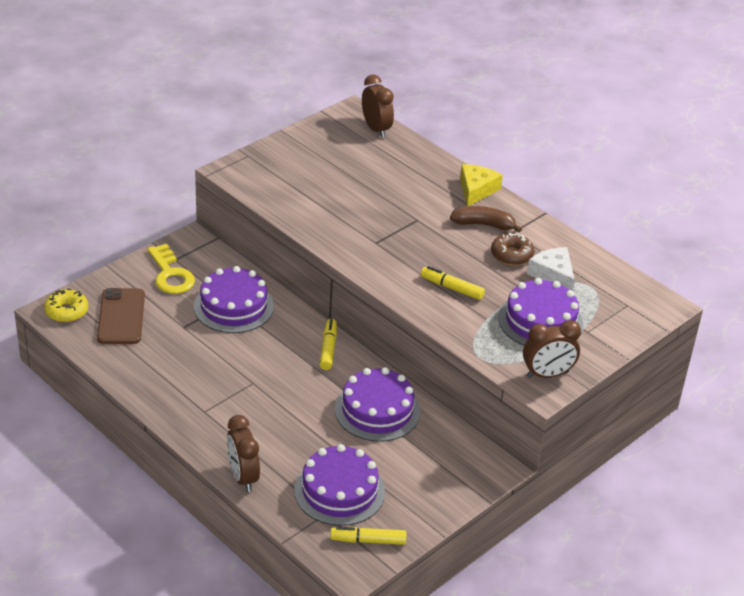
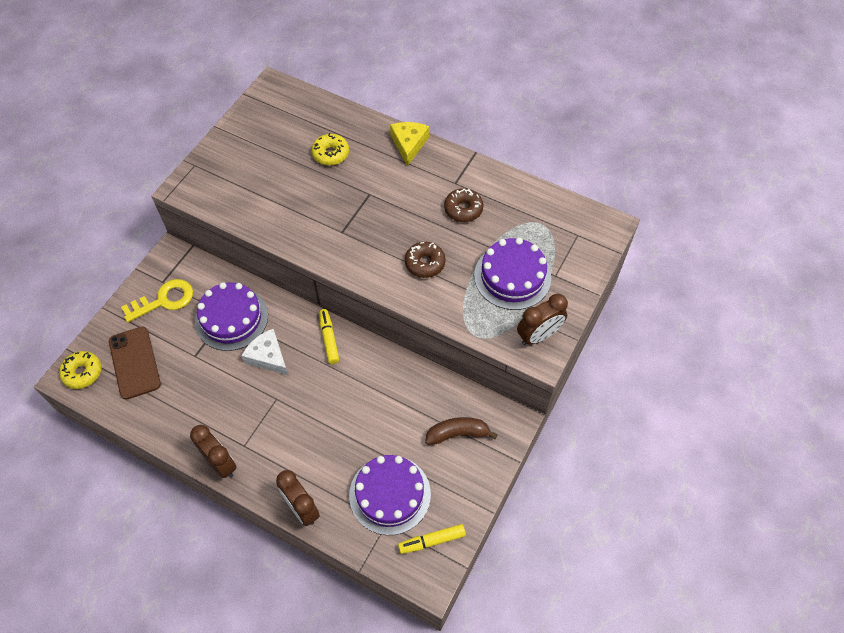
camera: 15 degrees left, 20 degrees up
(170, 275) = (164, 300): yellow key -> yellow key turned 75 degrees counterclockwise
(376, 129) = (299, 101): brown clock -> brown clock (220, 463)
(377, 410) = (392, 393): purple cake -> none
(391, 178) = (331, 154): none -> yellow donut
(451, 288) = (425, 263): yellow marker -> brown donut
(484, 224) = (428, 182): brown banana -> brown banana (457, 434)
(553, 275) = (505, 221): white cheese -> white cheese (268, 357)

